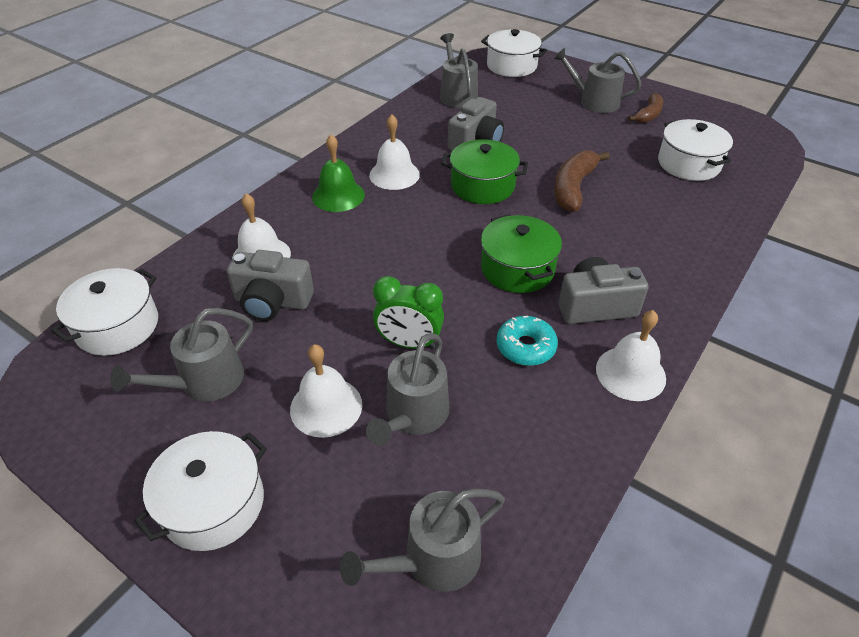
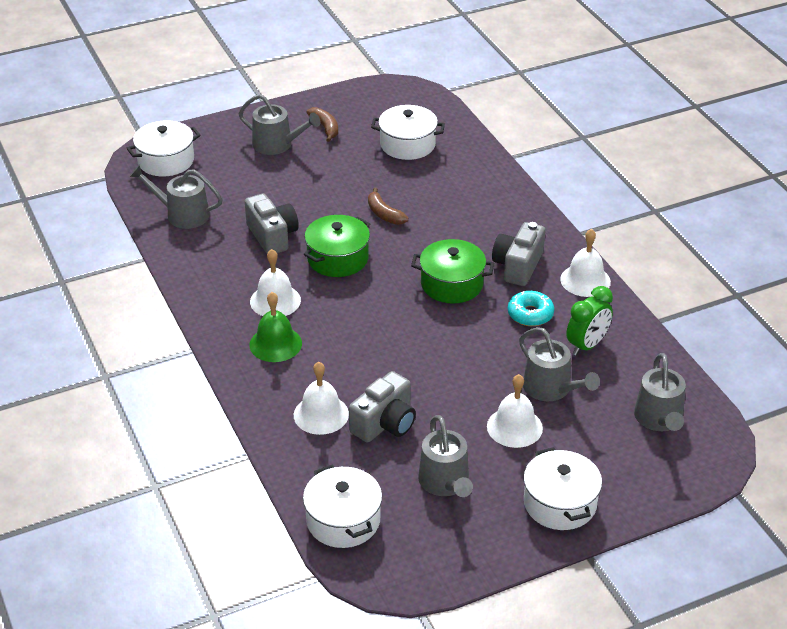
camera: 60 degrees left, 5 degrees down
(409, 343) = (485, 367): green clock -> green clock (587, 345)
(573, 188) = (384, 214): brown banana -> brown banana, size x0.64
(594, 102) = (277, 144): grey watering can -> grey watering can turned 120 degrees counterclockwise

